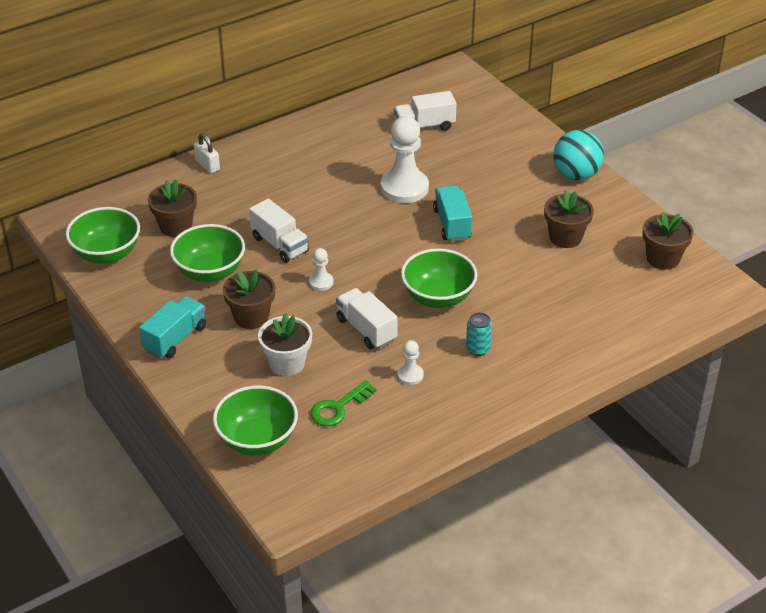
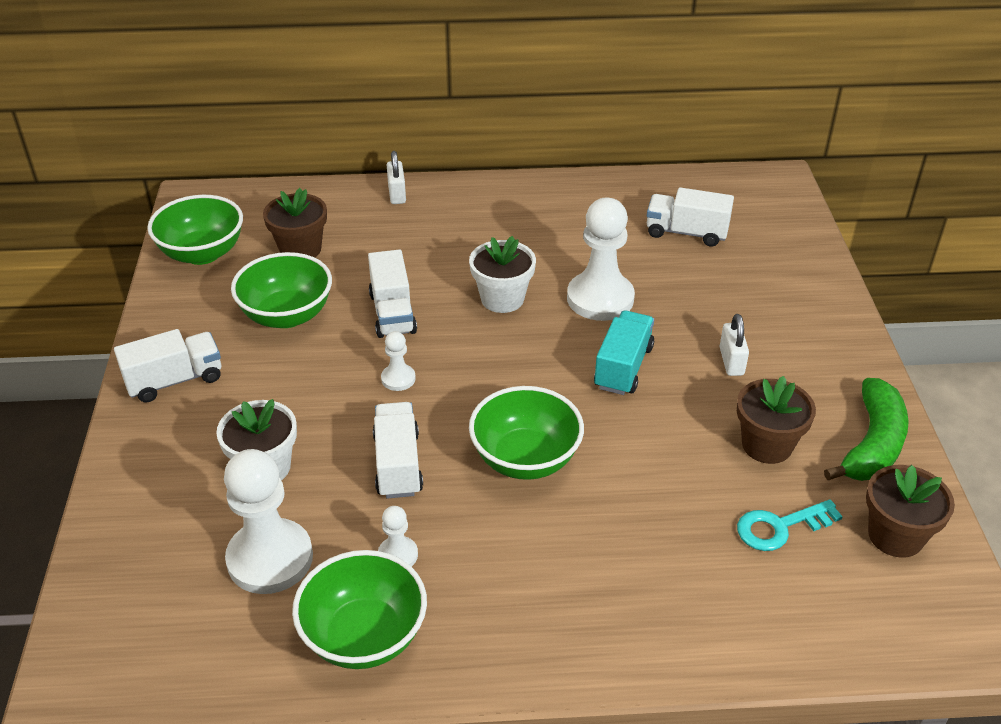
camera: 30 degrees right, 0 degrees up
(175, 339) = (175, 380): turquoise truck -> white truck
(251, 317) = (280, 389): brown flower pot -> none
(257, 440) = (136, 557): green bowl -> green bowl (364, 636)
(338, 407) = (270, 558): green key -> white pawn
(343, 210) = (502, 299): none -> white flower pot
(478, 349) = (518, 557): turquoise can -> none
(511, 197) = (731, 361): none -> white padlock
(576, 175) = (846, 363): turquoise ball -> none
(603, 277) = (780, 527): none -> turquoise key
(620, 215) = (872, 444): none -> green banana

